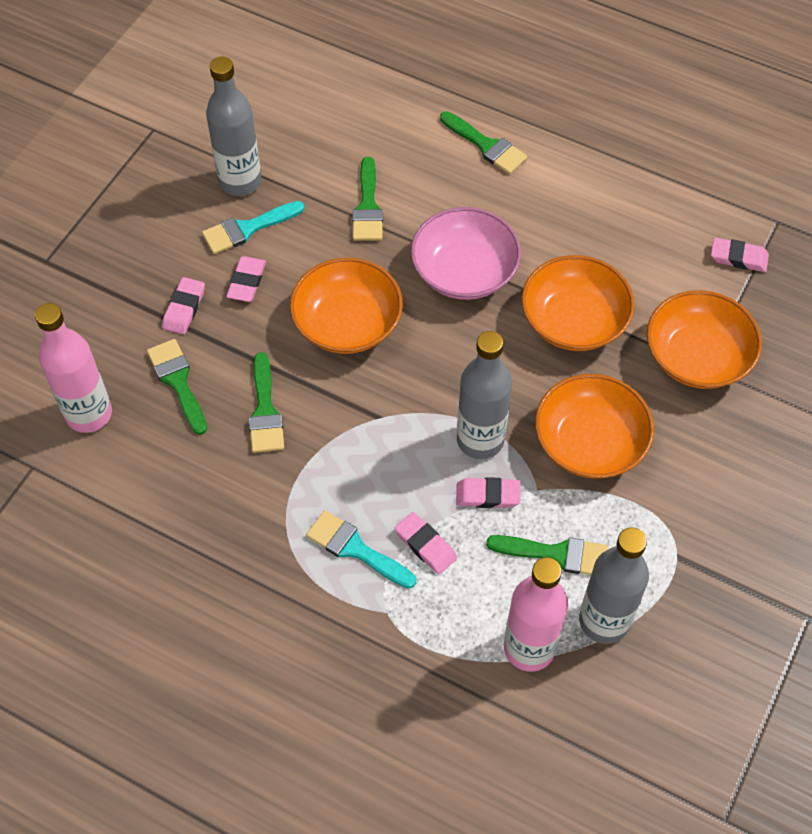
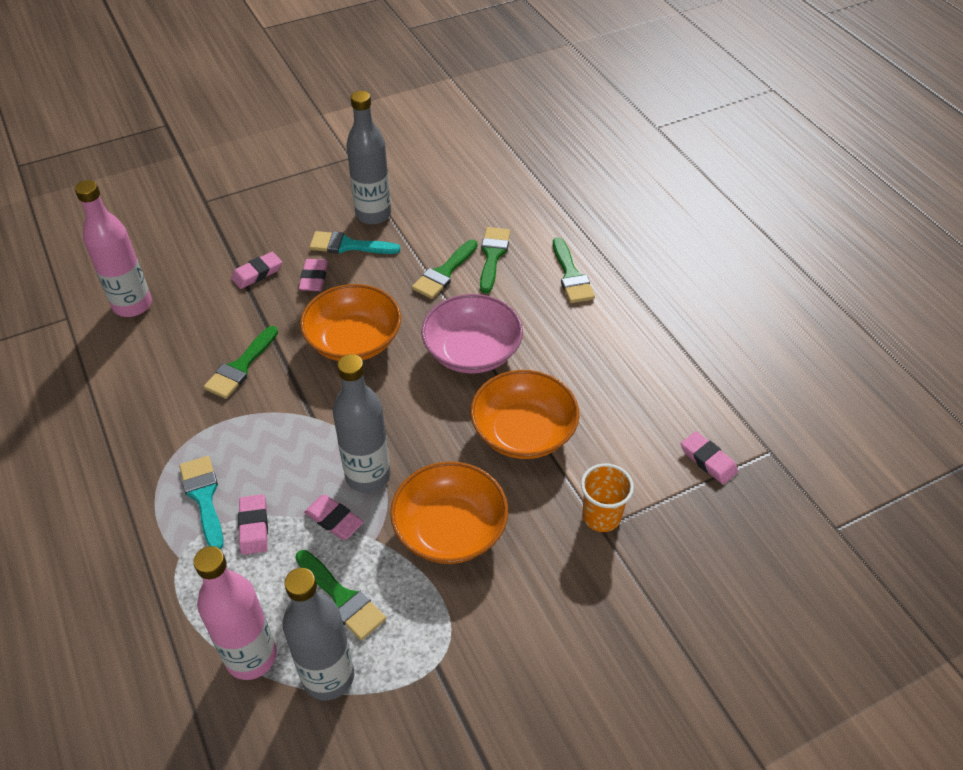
camera: 35 degrees right, 10 degrees down
(178, 381) = (206, 316): green brush -> green brush (493, 255)
(246, 282) = (314, 278): pink eraser -> pink eraser turned 45 degrees counterclockwise
(697, 356) = (601, 516): orange bowl -> orange cup

